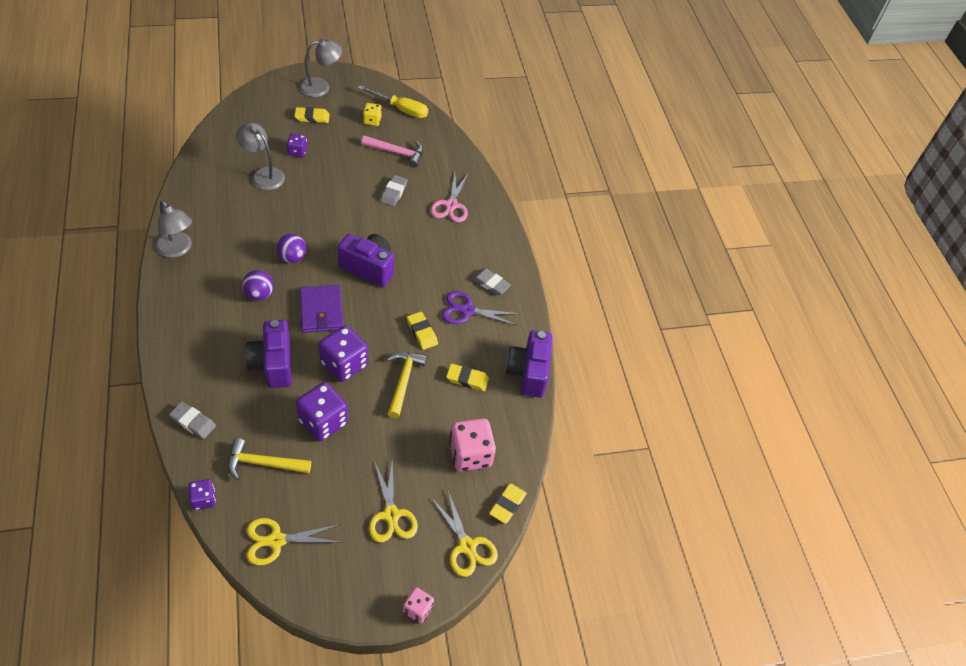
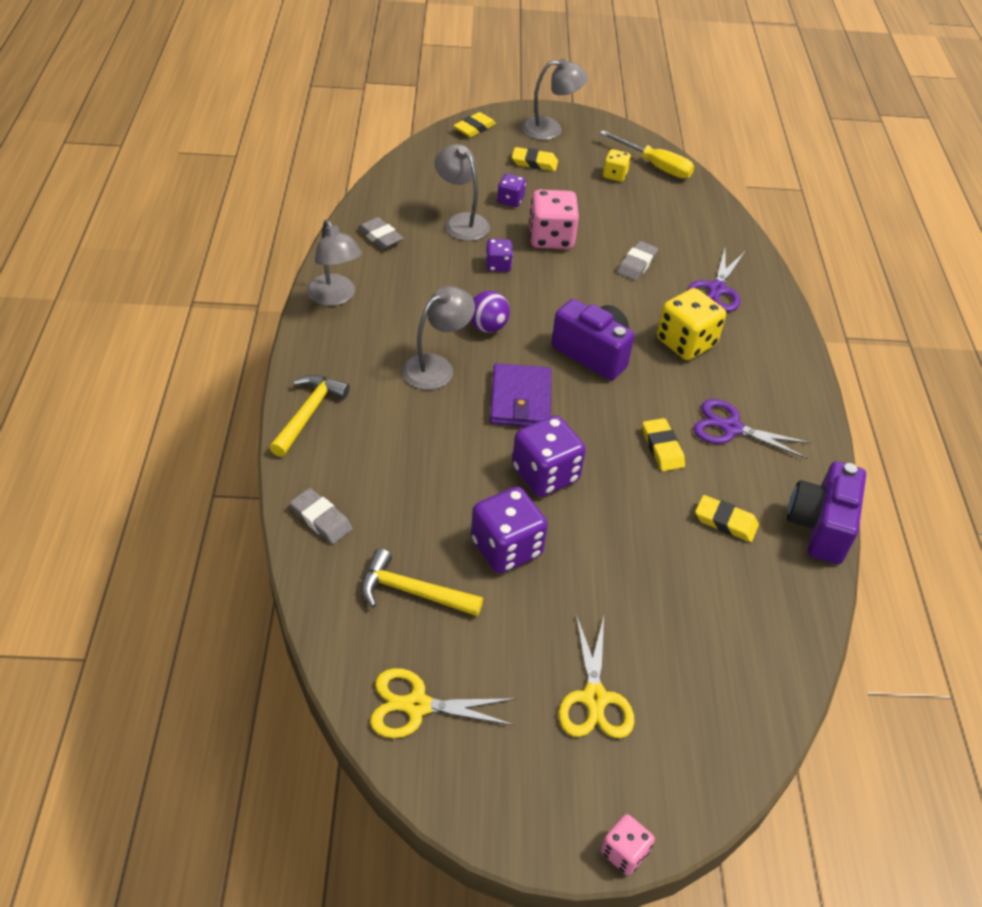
camera: 15 degrees right, 5 degrees down
(203, 499) = (320, 628): purple dice -> purple dice (498, 265)
(259, 294) = (436, 367): purple ball -> grey lamp
(273, 364) = (443, 459): purple camera -> none
(397, 153) = (645, 217): pink hammer -> none
(403, 381) = (630, 509): yellow hammer -> yellow hammer (308, 413)
(432, 250) = (685, 342): none -> yellow dice
(451, 205) = (716, 289): pink scissors -> purple scissors
(467, 546) = (710, 767): yellow scissors -> none
(470, 454) = (723, 630): pink dice -> pink dice (551, 238)
(490, 283) = (768, 397): grey eraser -> grey eraser (380, 236)
(507, 505) = (778, 715): yellow eraser -> yellow eraser (474, 128)

